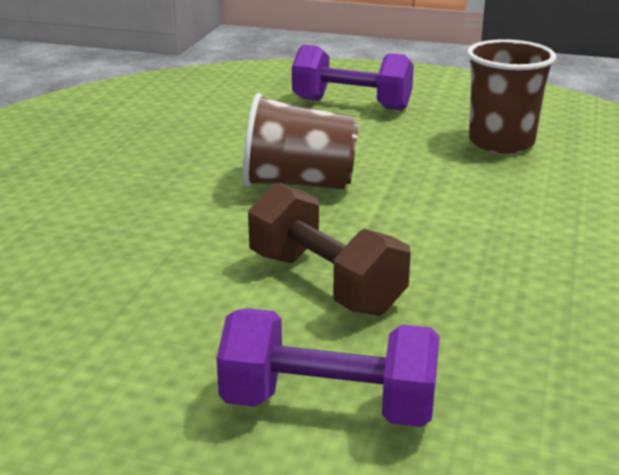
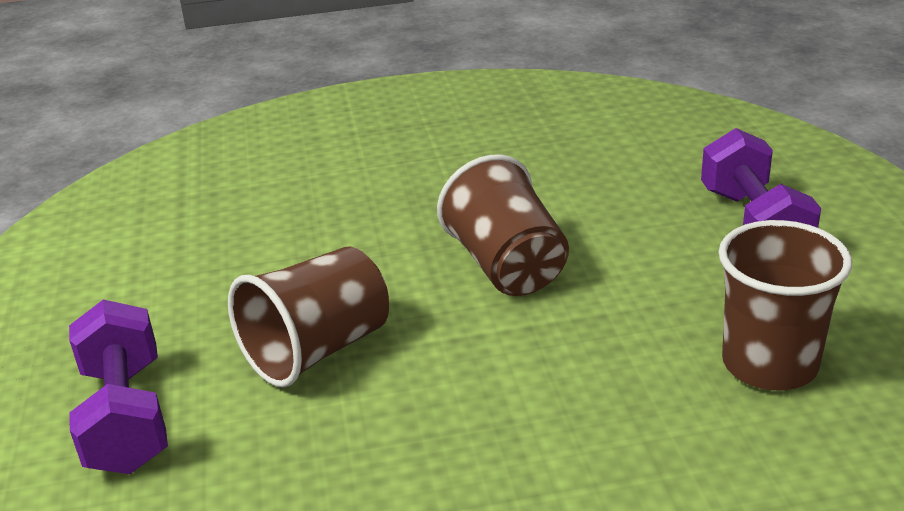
camera: 65 degrees right, 5 degrees up
(325, 283) = (317, 350): brown dumbbell -> brown cup

